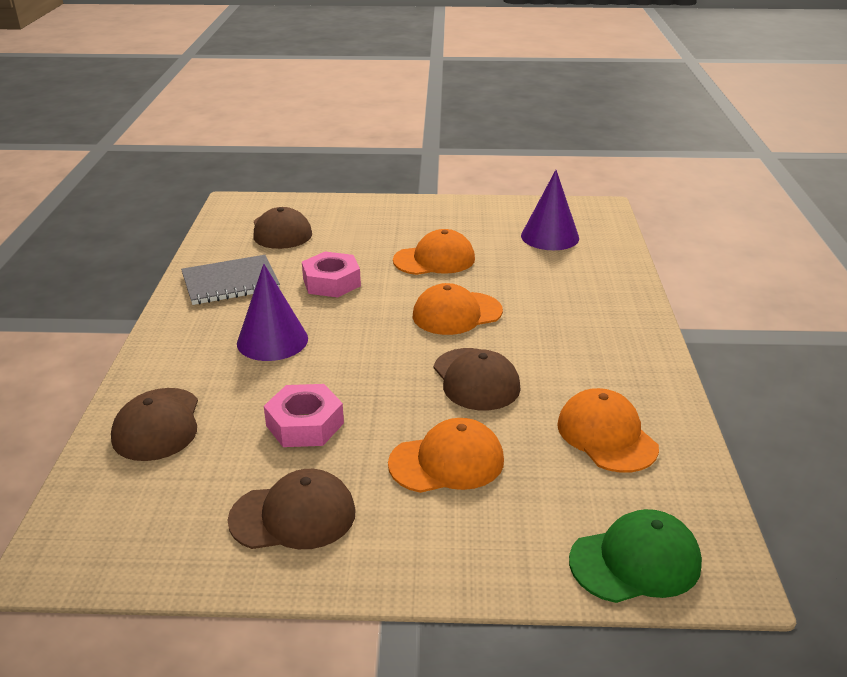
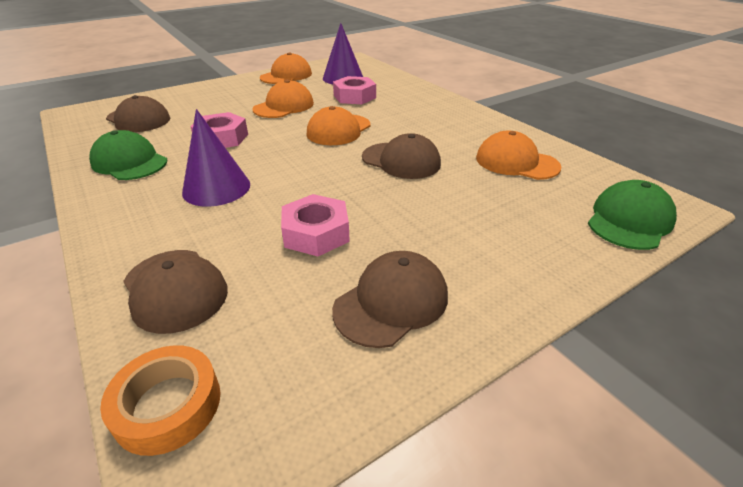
camera: 35 degrees left, 5 degrees up
(82, 507) = (168, 405): none -> orange tape
(230, 282) = (129, 162): grey notebook -> green cap
(447, 462) = (450, 214): orange cap -> orange cap (286, 76)
(530, 271) = (354, 97): none -> pink nut

